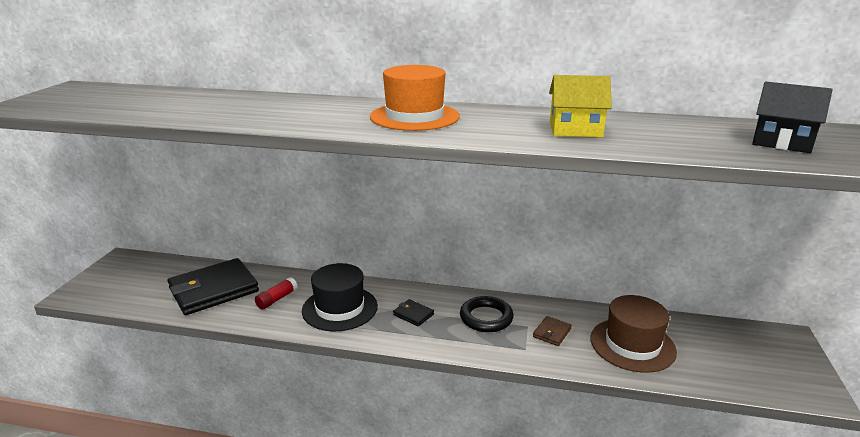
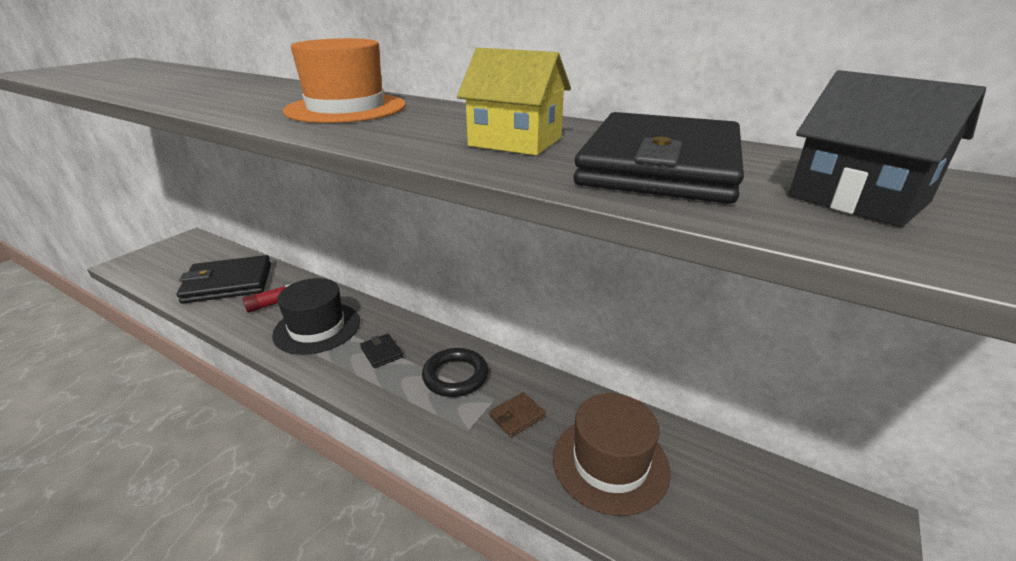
camera: 20 degrees right, 5 degrees up
(674, 135) = (661, 165): none -> black wallet

